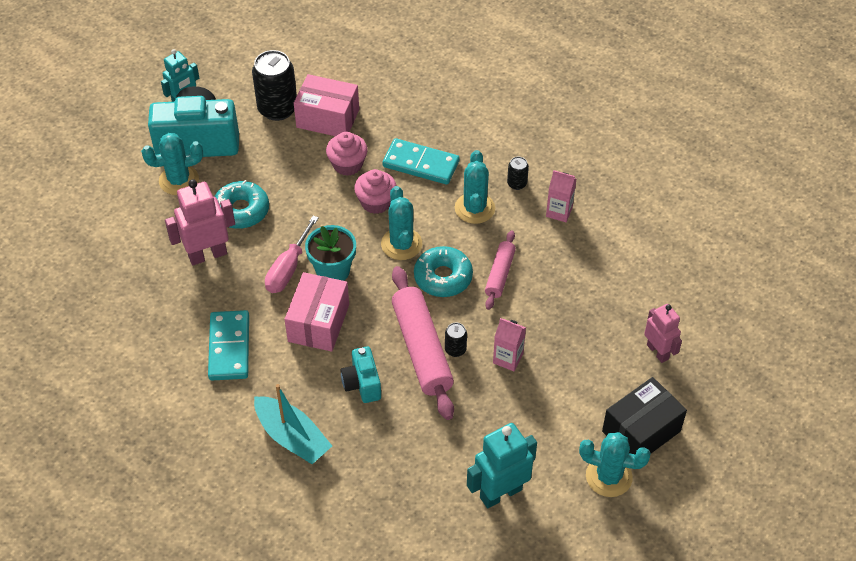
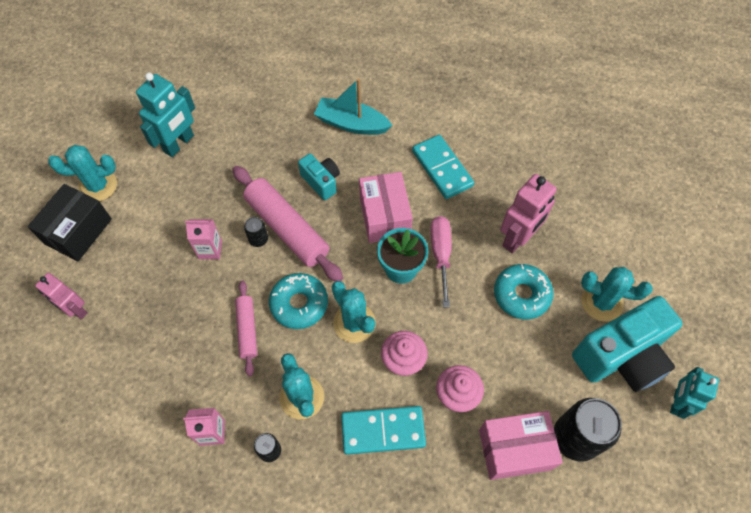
camera: 155 degrees right, 10 degrees up
(179, 180) = (601, 302): turquoise cactus -> turquoise cactus turned 60 degrees clockwise

